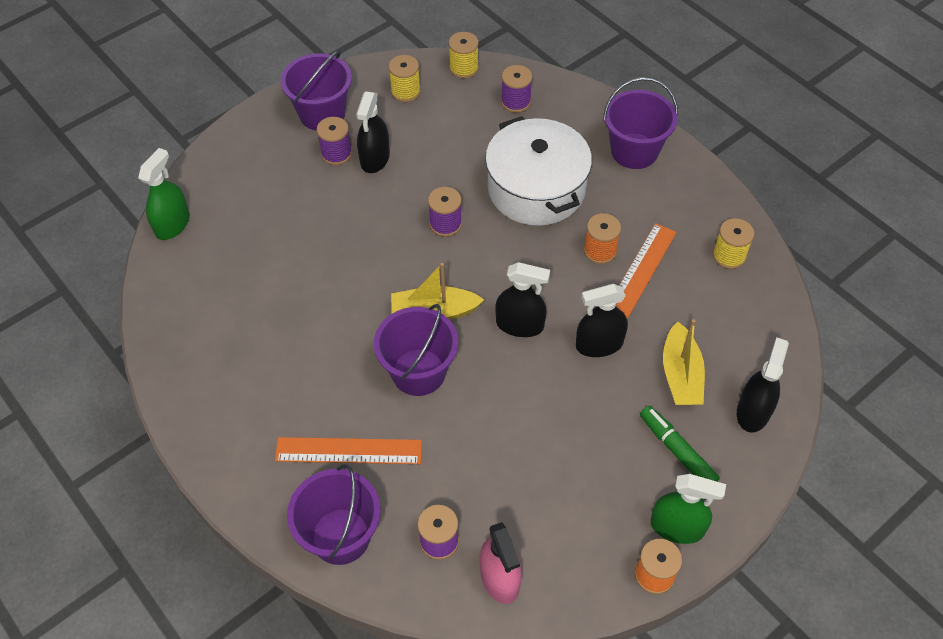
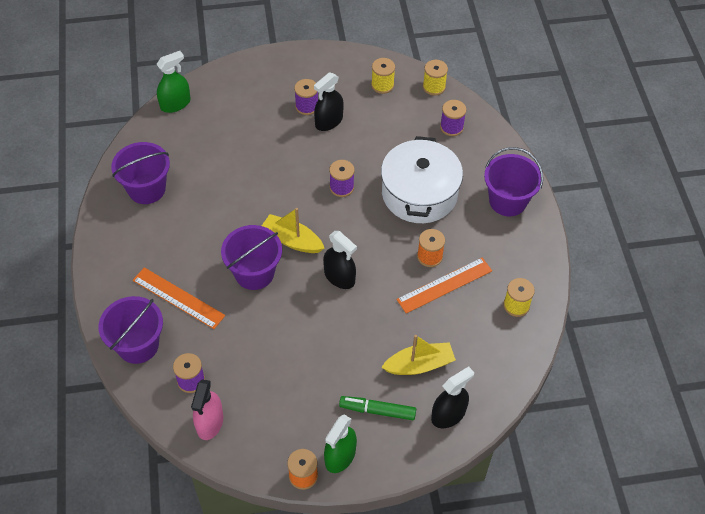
camera: 30 degrees right, 0 degrees up
(322, 114) = (317, 75): purple bucket -> purple bucket (146, 189)
(599, 344) = (381, 317): black spray bottle -> none
(677, 451) = (378, 411): green marker -> green marker turned 75 degrees counterclockwise
(677, 527) = (340, 456): green spray bottle -> green spray bottle turned 75 degrees clockwise
(681, 374) = (419, 365): yellow boat -> yellow boat turned 135 degrees counterclockwise

